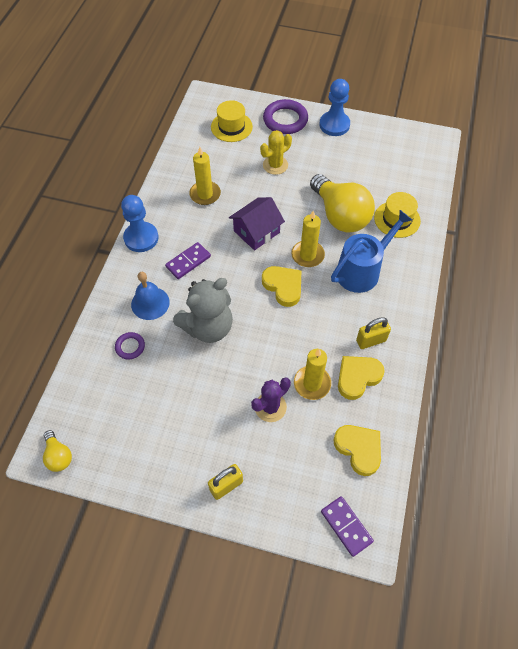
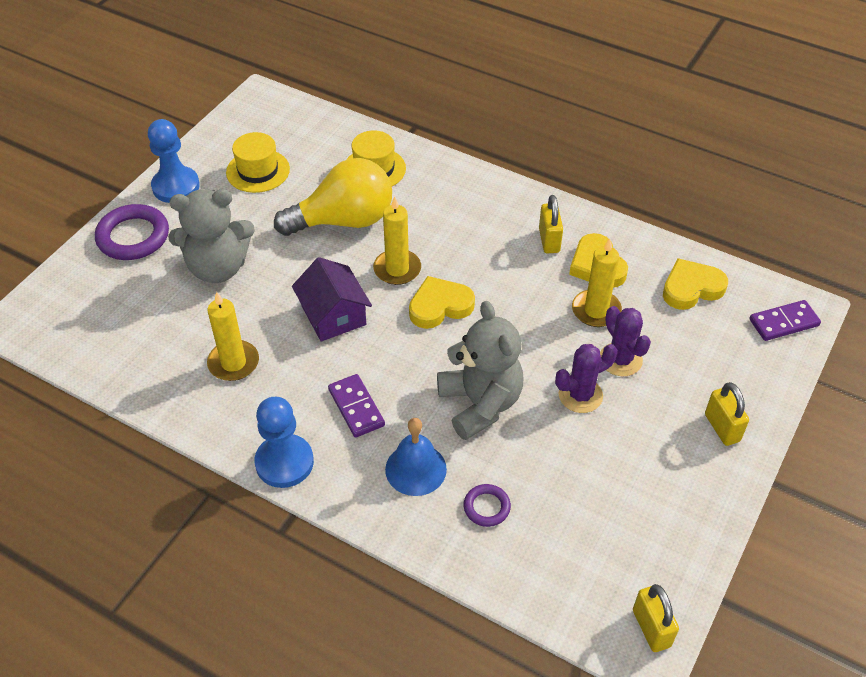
camera: 75 degrees left, 10 degrees down
(59, 456) = (651, 628): yellow light bulb -> yellow padlock
(231, 127) = (109, 303): yellow hat -> yellow hat (258, 171)
(231, 386) = (580, 395): none -> purple cactus
(275, 165) = (218, 268): yellow cactus -> grey teddy bear
(362, 270) = (442, 222): blue watering can -> none

